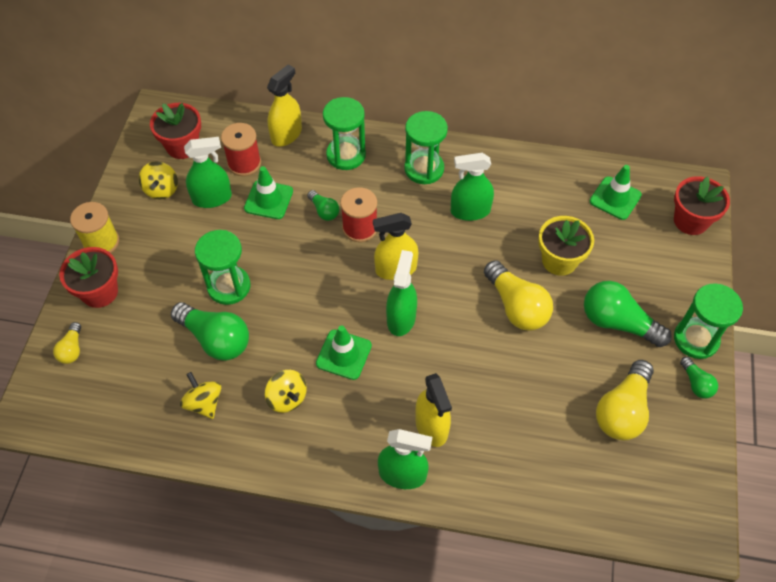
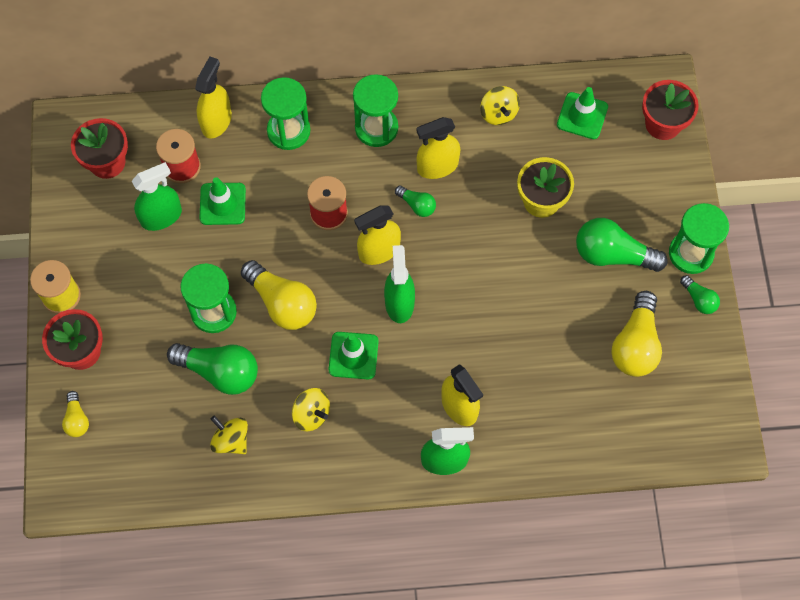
camera: 15 degrees left, 10 degrees up
(161, 190) = (103, 220): yellow spinning top -> yellow spinning top (498, 113)
(324, 211) = (285, 203): green light bulb -> green light bulb (417, 205)
(470, 211) = (437, 166): green spray bottle -> yellow spray bottle
(516, 306) = (510, 262): yellow light bulb -> yellow light bulb (282, 303)

